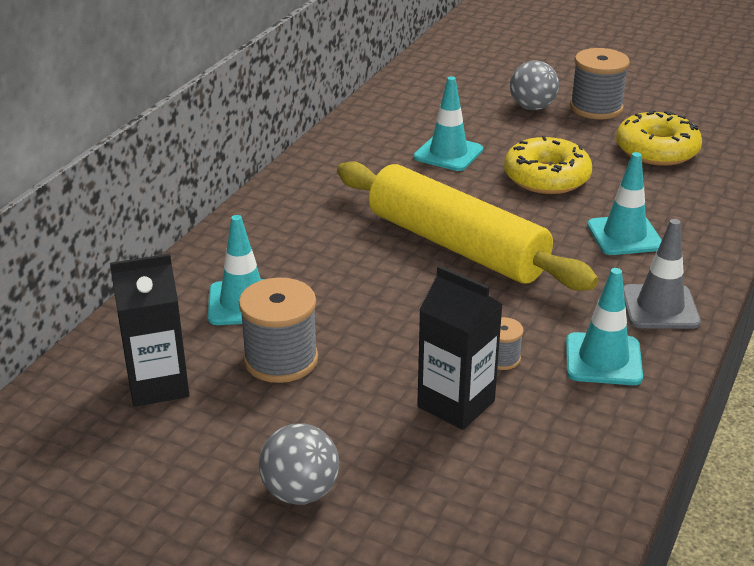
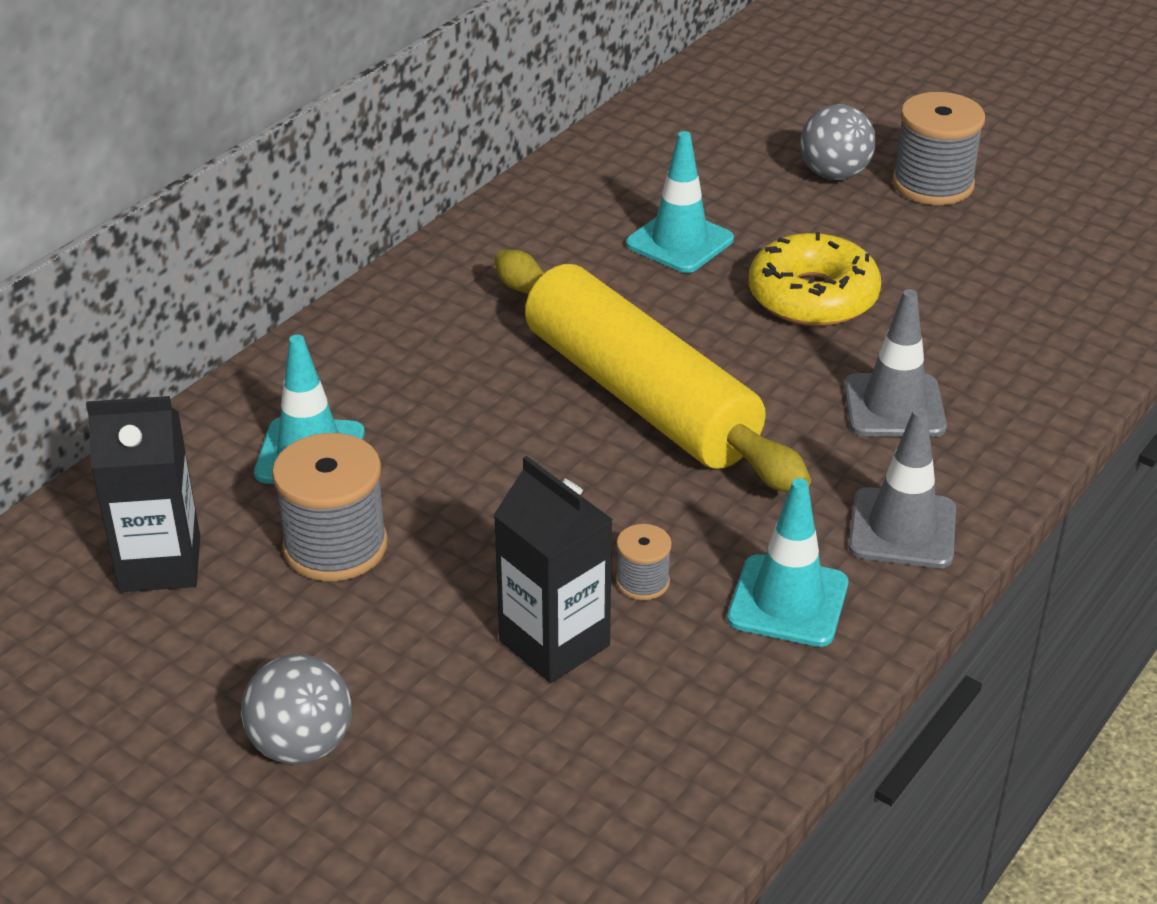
camera: 10 degrees right, 5 degrees up
(624, 236) = (894, 406): turquoise traffic cone -> grey traffic cone
(656, 150) = (999, 267): yellow donut -> none

